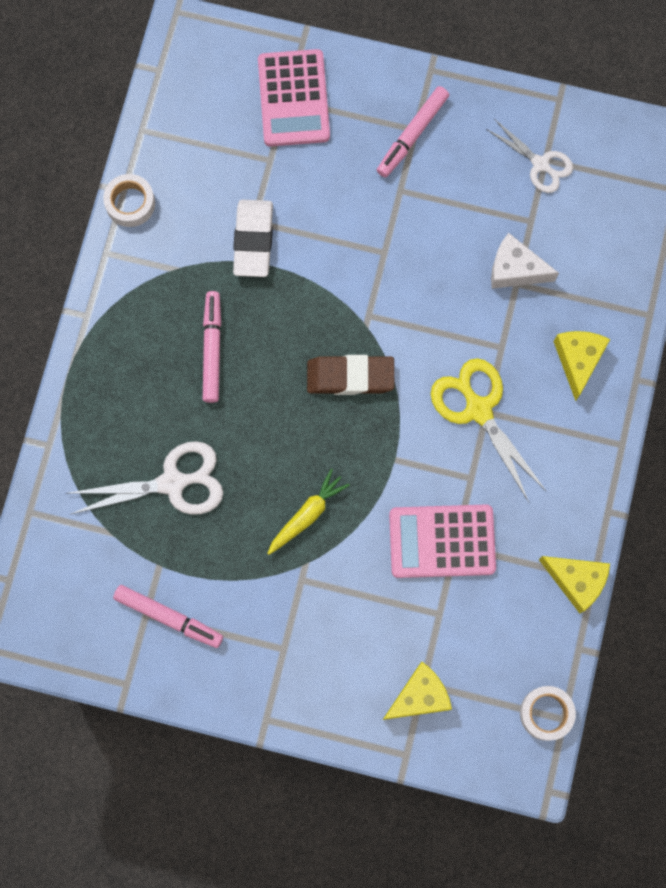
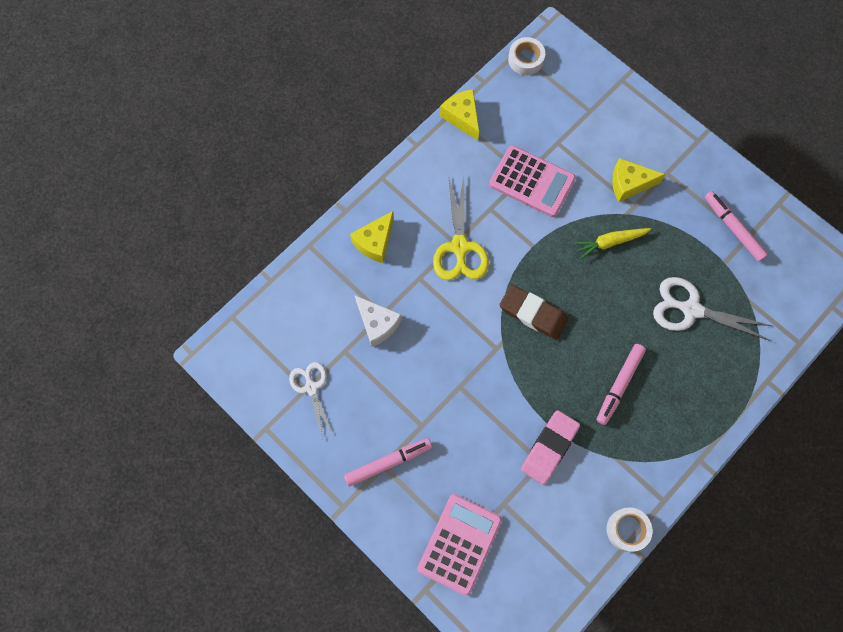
camera: 150 degrees left, 5 degrees down
(253, 240) = (549, 448): white eraser -> pink eraser
(419, 696) = (596, 105): yellow cheese -> yellow cheese (629, 184)

